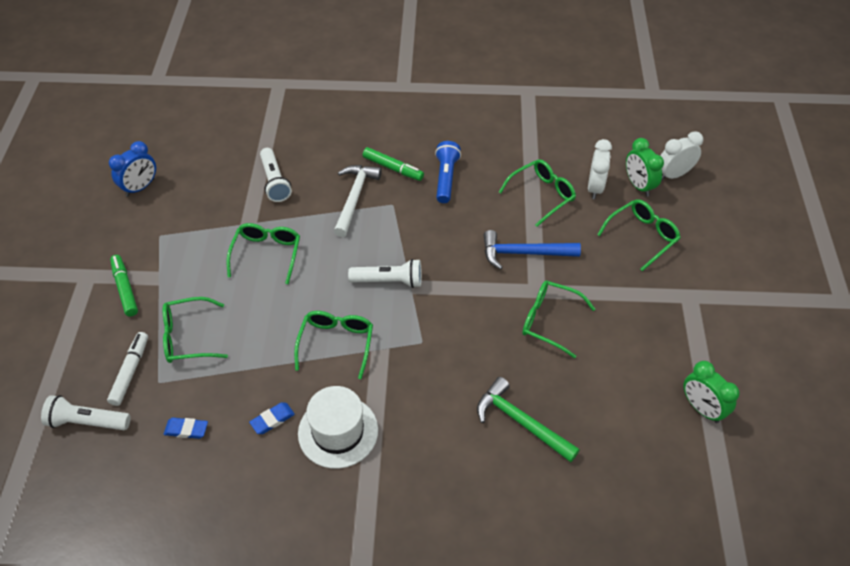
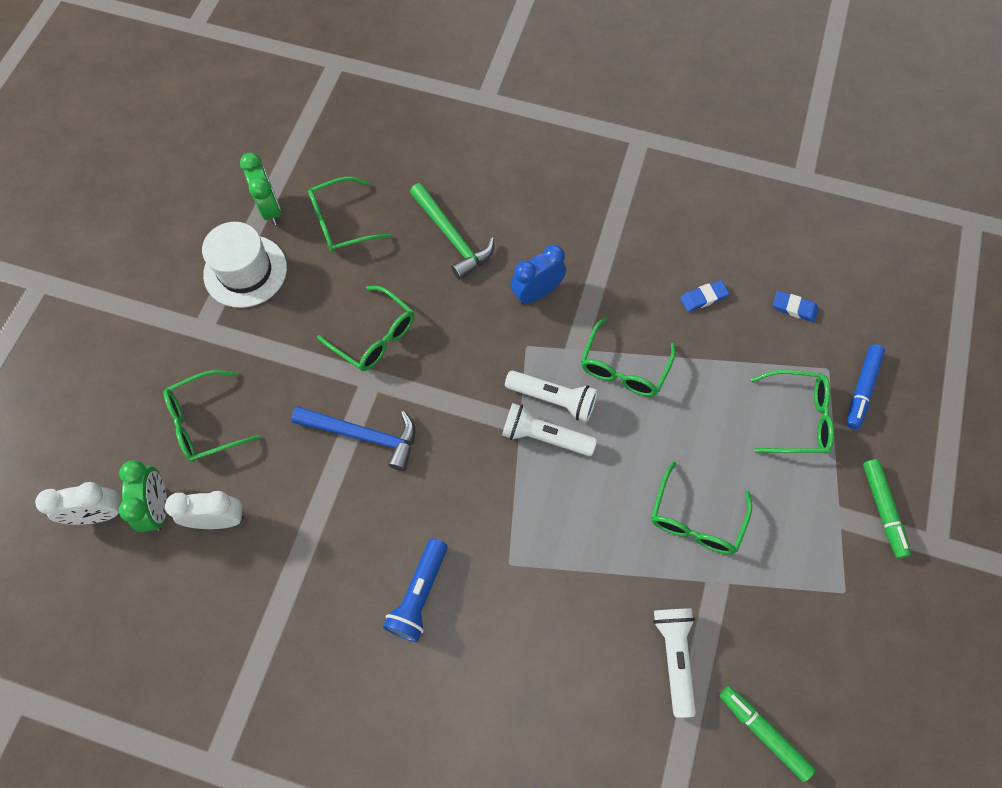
camera: 165 degrees left, 15 degrees up
(87, 422) = (901, 341): white flashlight -> white flashlight (553, 399)
(130, 371) = (861, 389): white marker -> blue marker
(140, 187) = (883, 701): blue clock -> blue clock (537, 293)
(338, 431) = (637, 270): white hat -> white hat (245, 271)
(354, 198) = (560, 591): white hammer -> none
(393, 168) = (491, 637): green marker -> green marker (763, 732)
(542, 195) = (297, 525): green glasses -> green glasses (341, 223)
(595, 188) = (219, 519): white clock -> white clock turned 60 degrees clockwise

